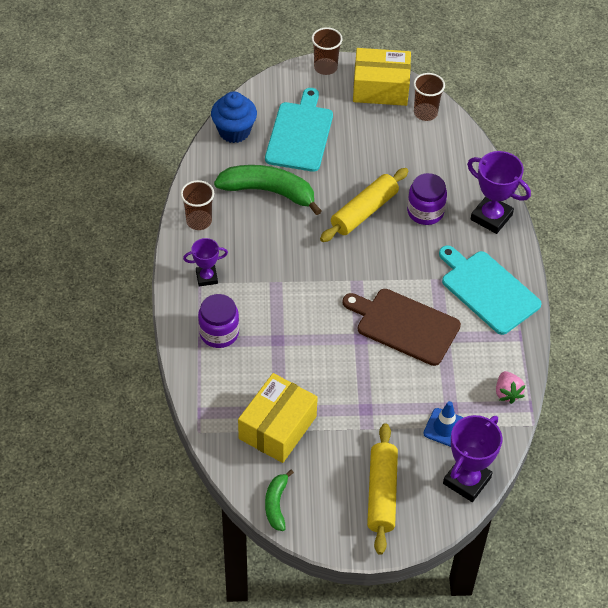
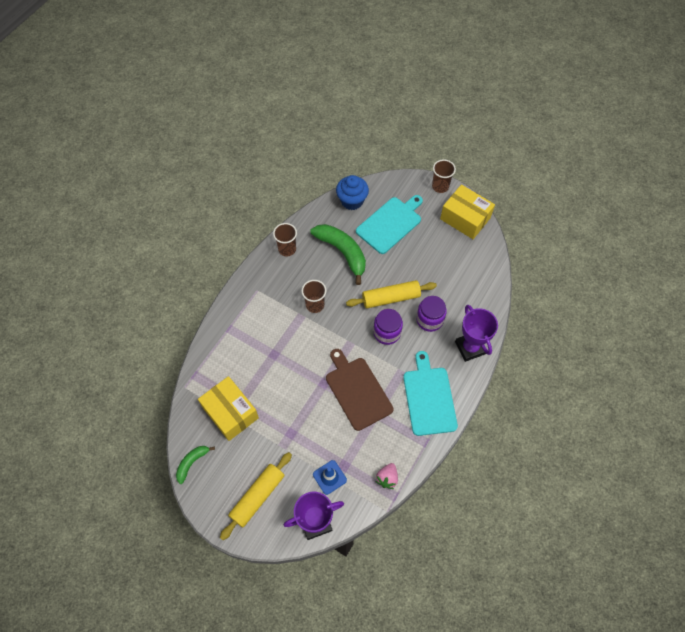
camera: 35 degrees right, 10 degrees up
(206, 277) = (264, 289): purple trophy -> none
(219, 333) = (244, 329): purple jar -> purple jar (387, 332)
(277, 427) = (230, 412): yellow box -> yellow box turned 75 degrees clockwise
(425, 113) = (481, 251): brown cup -> brown cup (315, 305)

